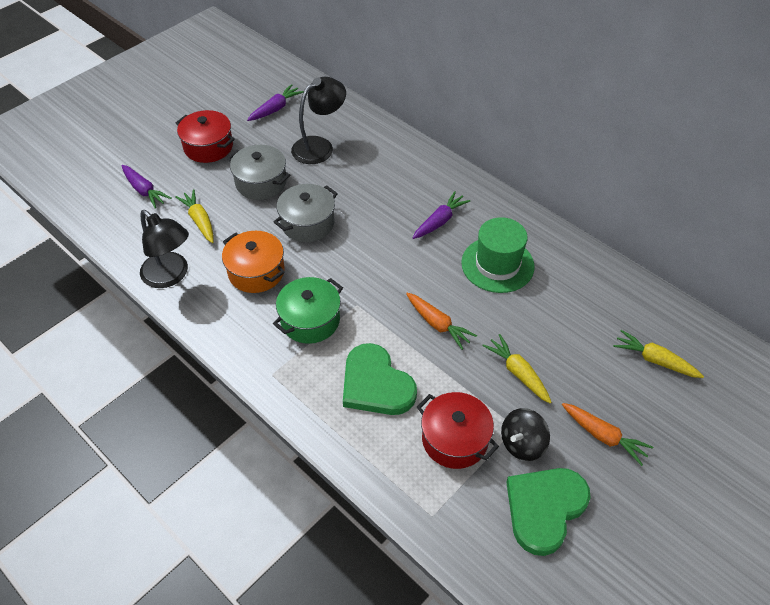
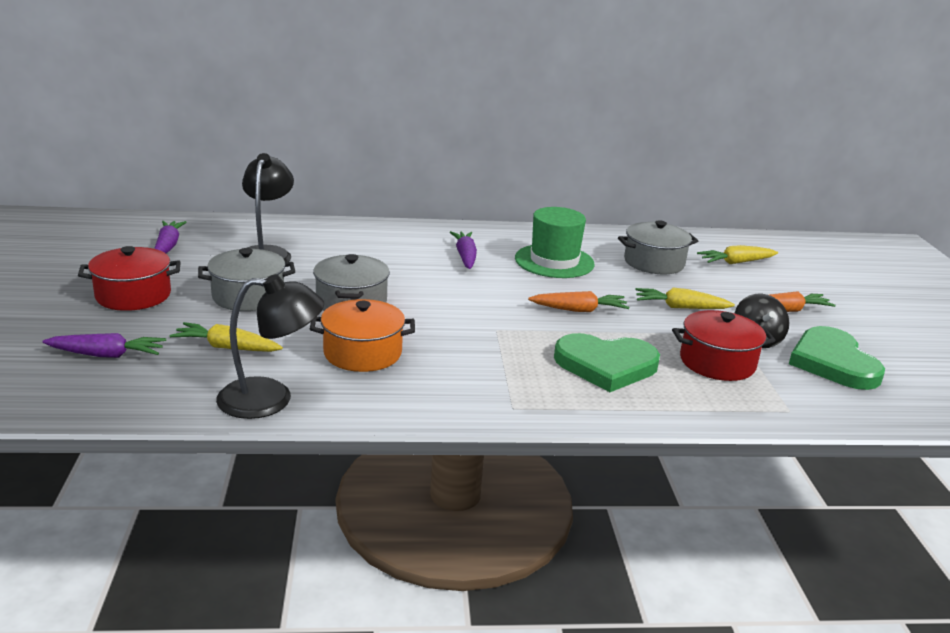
camera: 50 degrees left, 25 degrees down
(310, 320) = (476, 357): green pot -> none
(577, 315) = (654, 262): none -> grey pot

